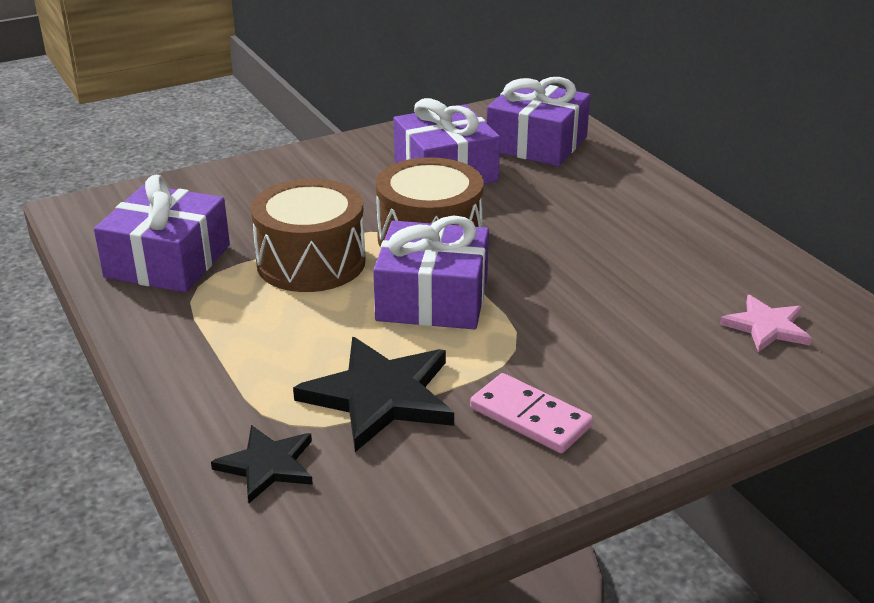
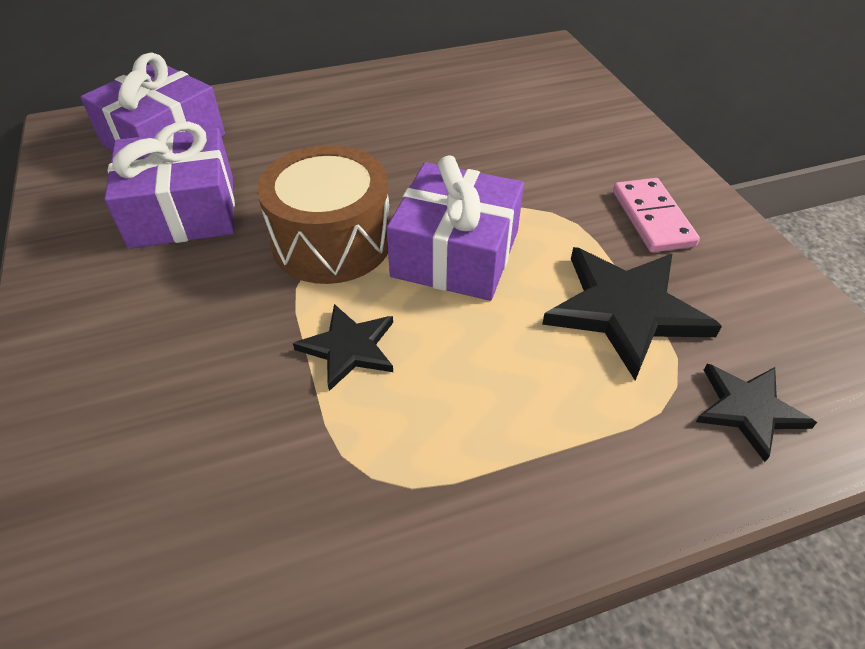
camera: 80 degrees left, 15 degrees up
(168, 261) = (288, 520): purple gift -> none
(311, 262) = (349, 348): brown drum -> black star
(530, 417) = (652, 218): pink domino -> pink domino turned 60 degrees counterclockwise
(766, 327) = (533, 87): pink star -> none

